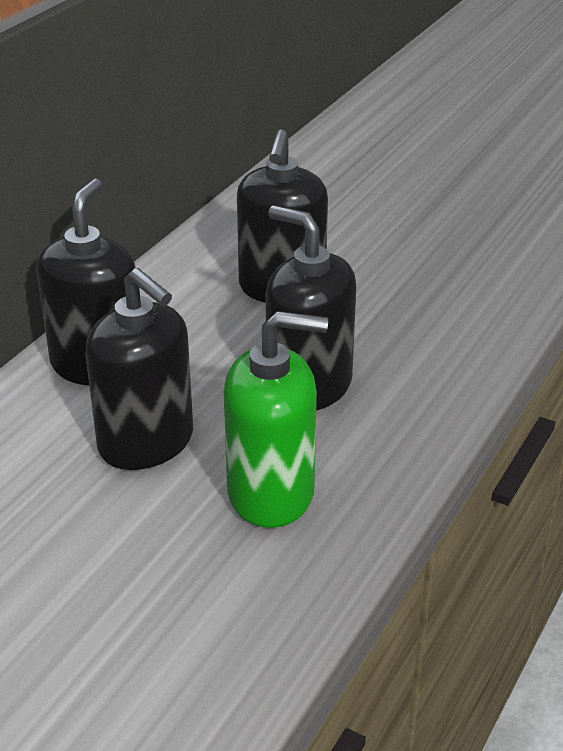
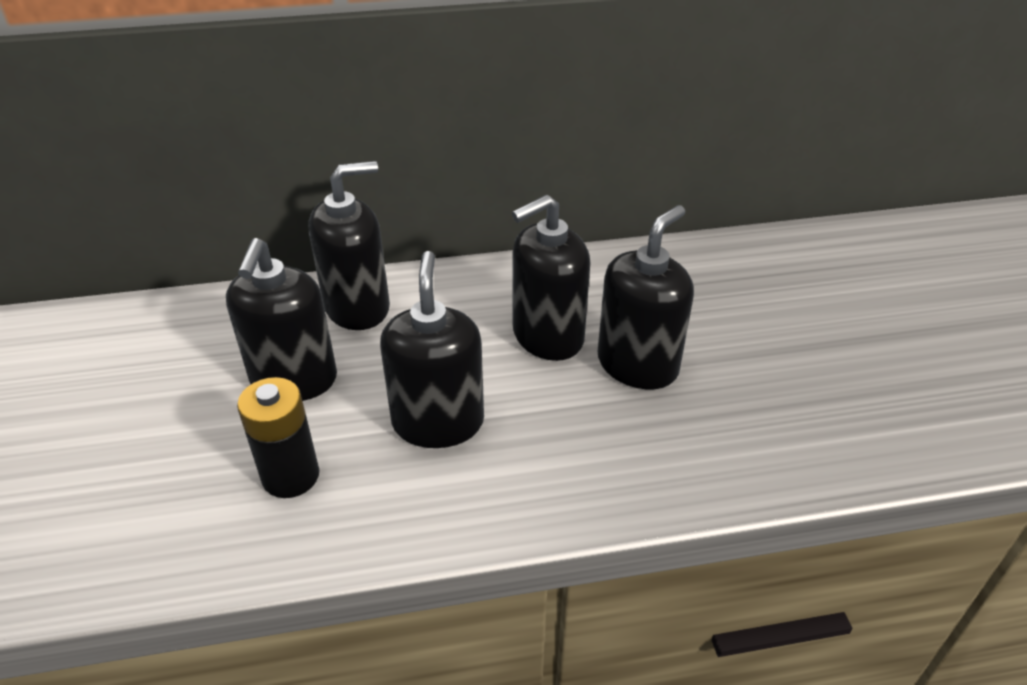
camera: 50 degrees right, 5 degrees up
(271, 493) = (291, 476): green soap dispenser -> black battery
(370, 266) = (637, 365): none -> black soap dispenser

